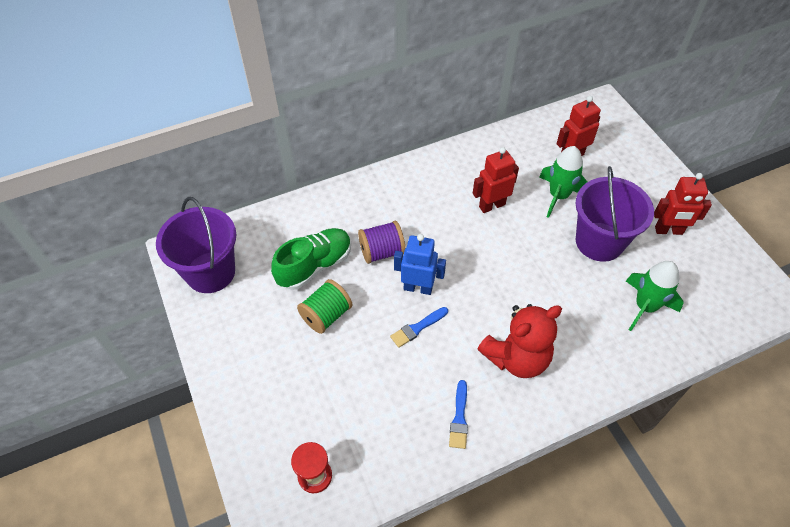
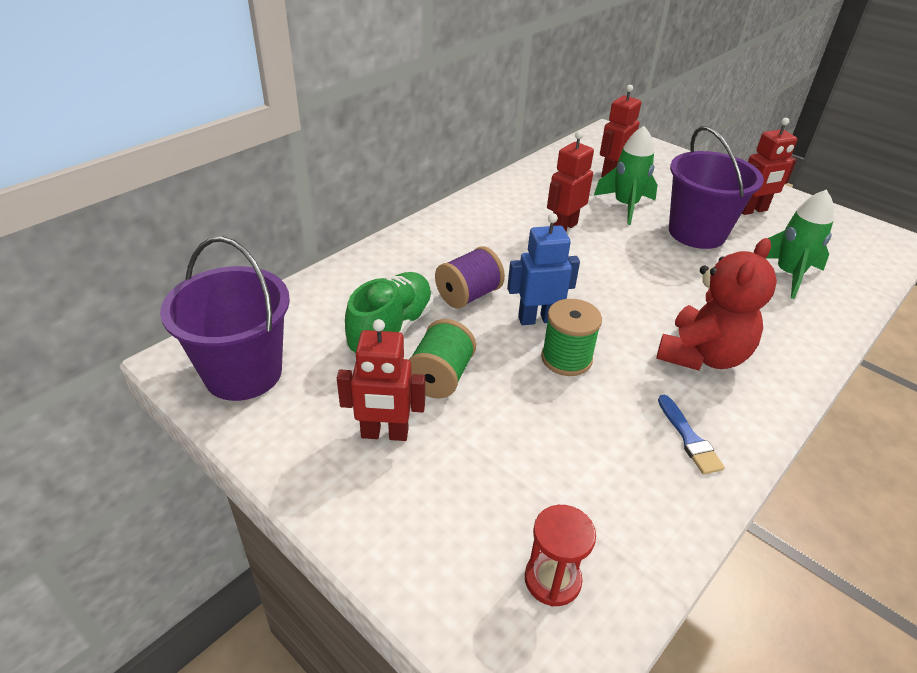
camera: 25 degrees left, 15 degrees down
(271, 346) = (384, 434): none -> red robot
(417, 328) = (566, 359): blue brush -> green spool

